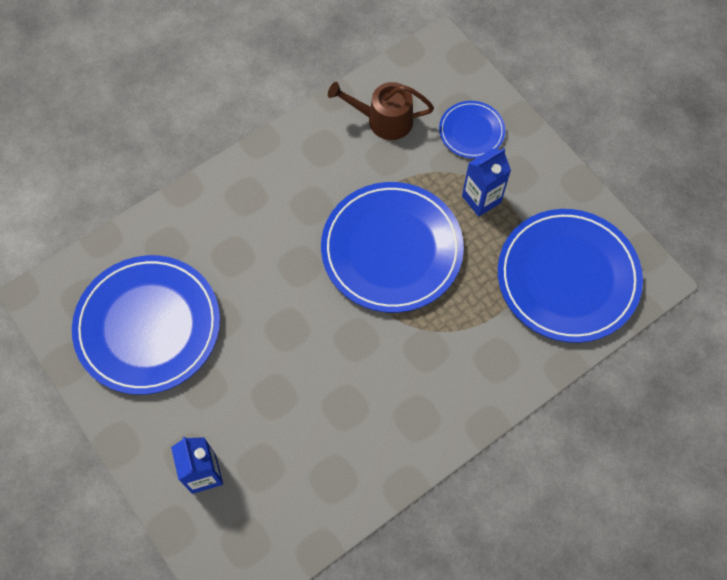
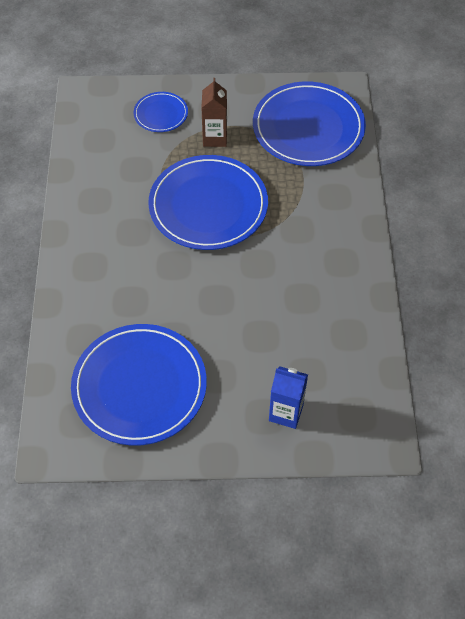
camera: 55 degrees left, 10 degrees down
(384, 120) = (107, 154): brown watering can -> none
(481, 199) = (215, 138): blue carton -> brown carton

